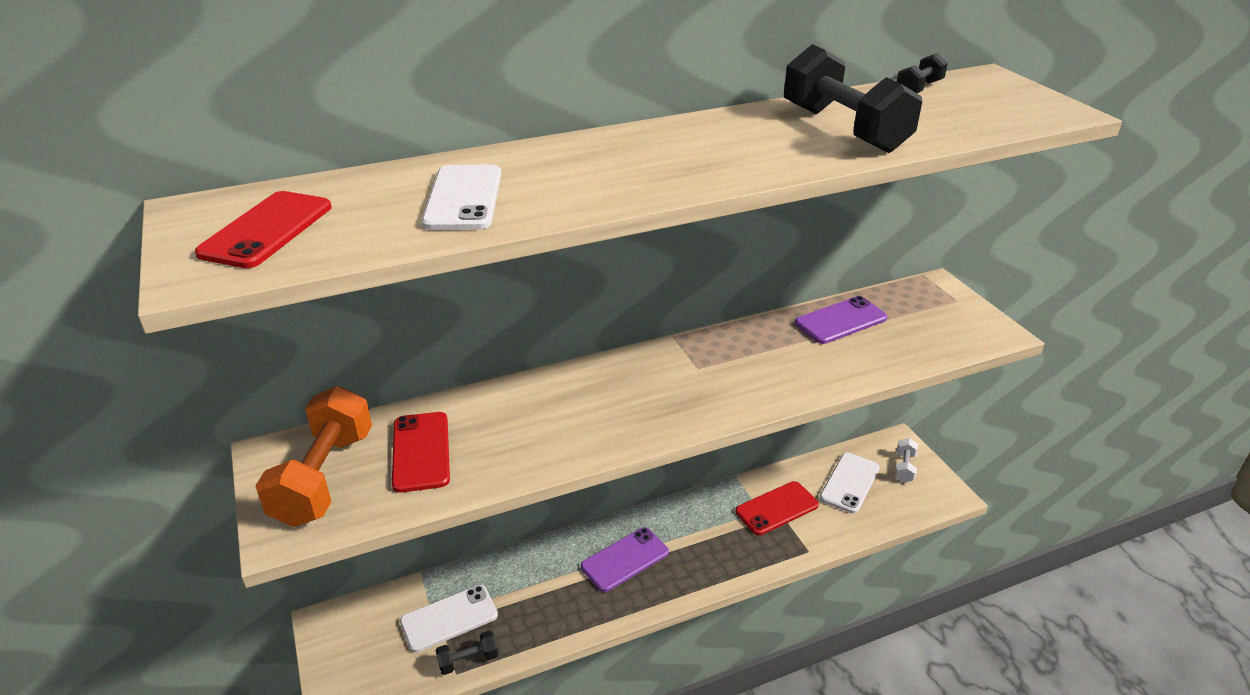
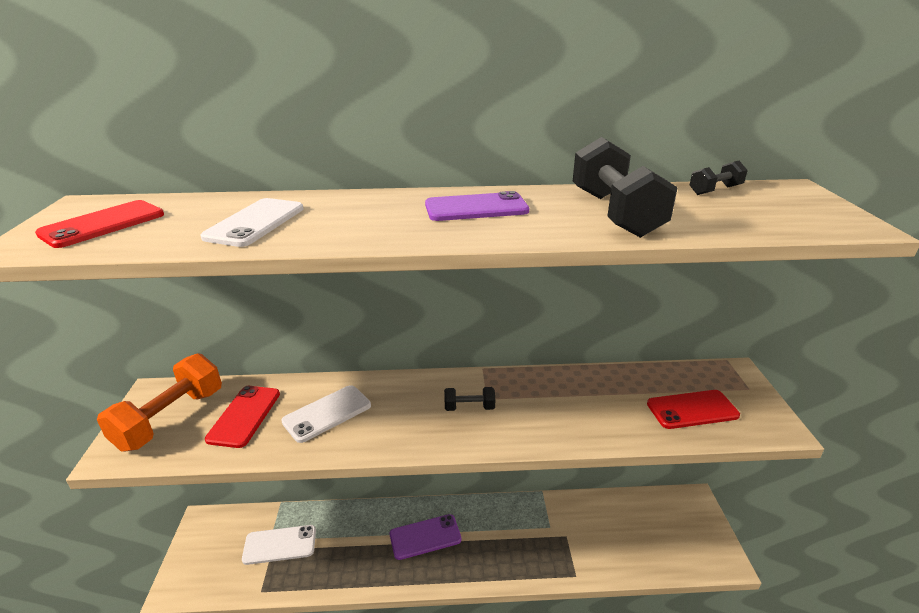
camera: 20 degrees right, 5 degrees down
(468, 660) = (274, 583): black dumbbell -> black dumbbell (469, 407)
(776, 508) = (564, 529): red phone -> red phone (692, 410)
(840, 321) = (630, 385): purple phone -> purple phone (476, 208)
(850, 483) = (637, 524): white phone -> white phone (327, 413)
(904, 467) = (692, 524): white dumbbell -> none

